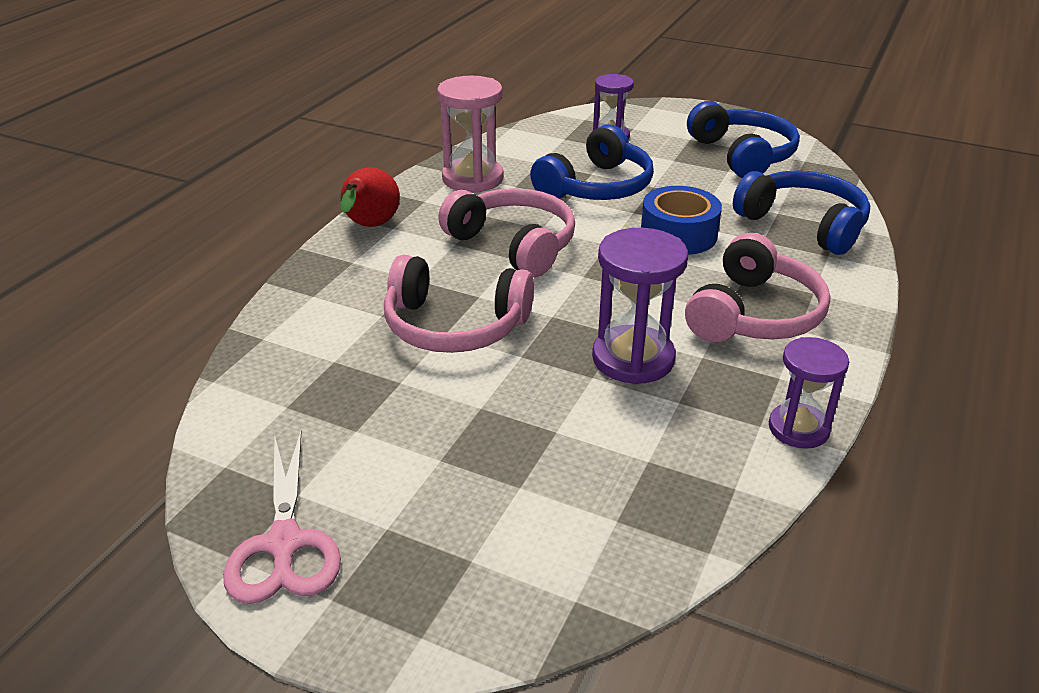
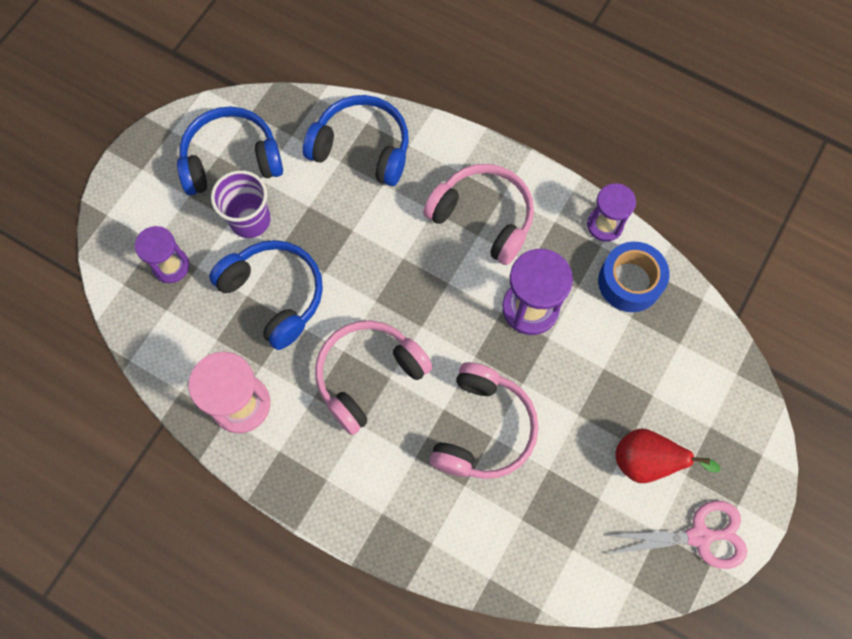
camera: 85 degrees left, 35 degrees up
(370, 226) = (322, 500): red pear -> red pear (646, 461)
(677, 169) = (250, 220): none -> purple cup
(678, 234) = (367, 244): blue tape -> blue tape (629, 282)
(803, 224) = (362, 148): blue headphones -> blue headphones turned 60 degrees clockwise

